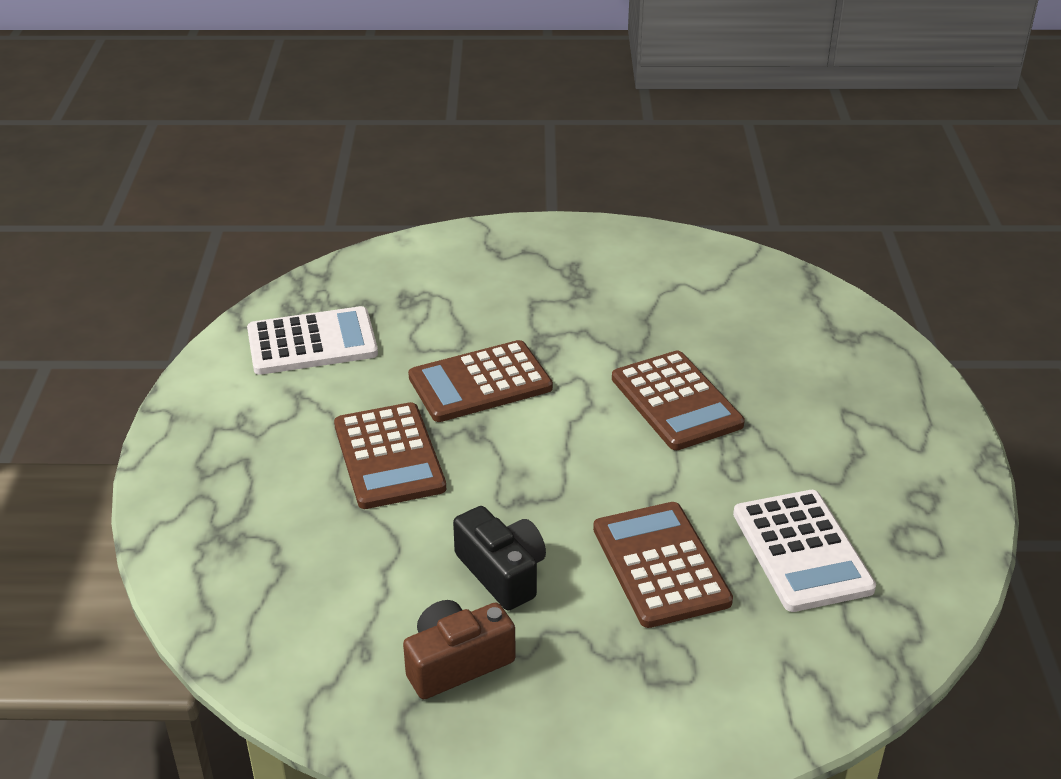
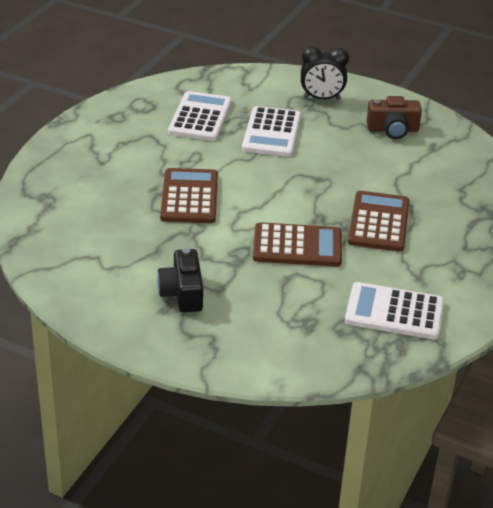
camera: 155 degrees left, 0 degrees up
(502, 572) = (350, 153): black camera -> black camera (182, 293)
(637, 694) = (321, 98): none -> black clock
(660, 565) = (272, 133): brown calculator -> white calculator

